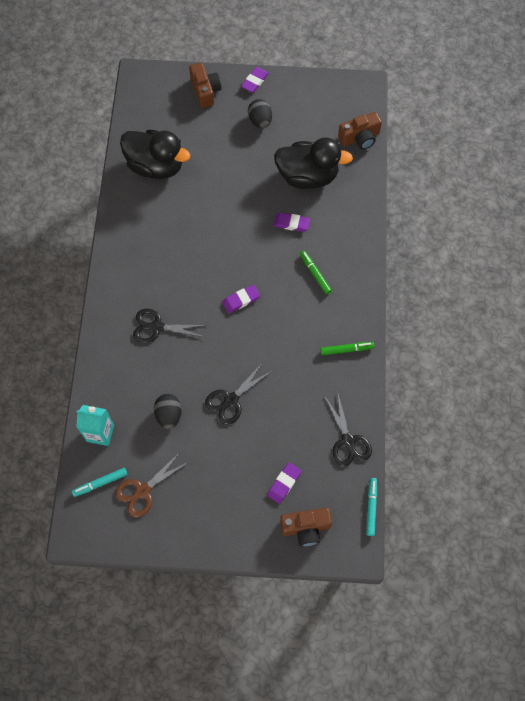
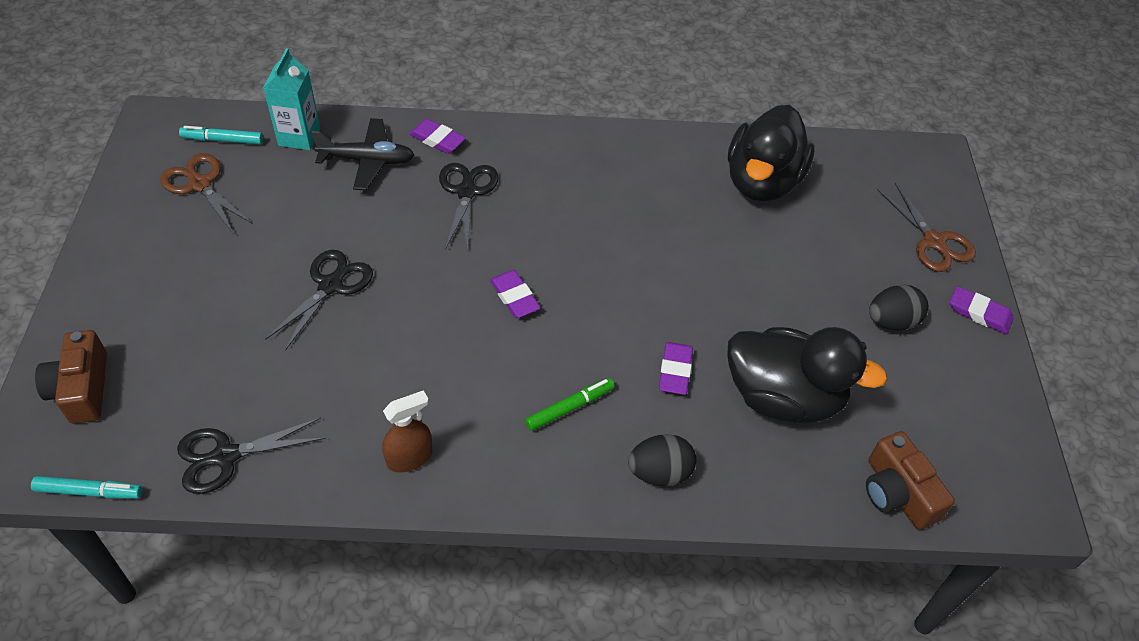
camera: 85 degrees right, 15 degrees down
(100, 483) = (223, 140): turquoise marker -> turquoise marker turned 60 degrees counterclockwise
(126, 387) = (367, 161): none -> black plane
(169, 415) = (315, 210): black egg -> black egg (660, 473)
(205, 91) = (933, 241): brown camera -> brown scissors
(231, 400) = (330, 285): black scissors -> black scissors turned 75 degrees clockwise
(284, 483) = (169, 358): purple eraser -> purple eraser (437, 139)
(307, 176) = (783, 397): black duck -> black duck turned 75 degrees counterclockwise
(346, 349) = (410, 457): green marker -> brown spray bottle

